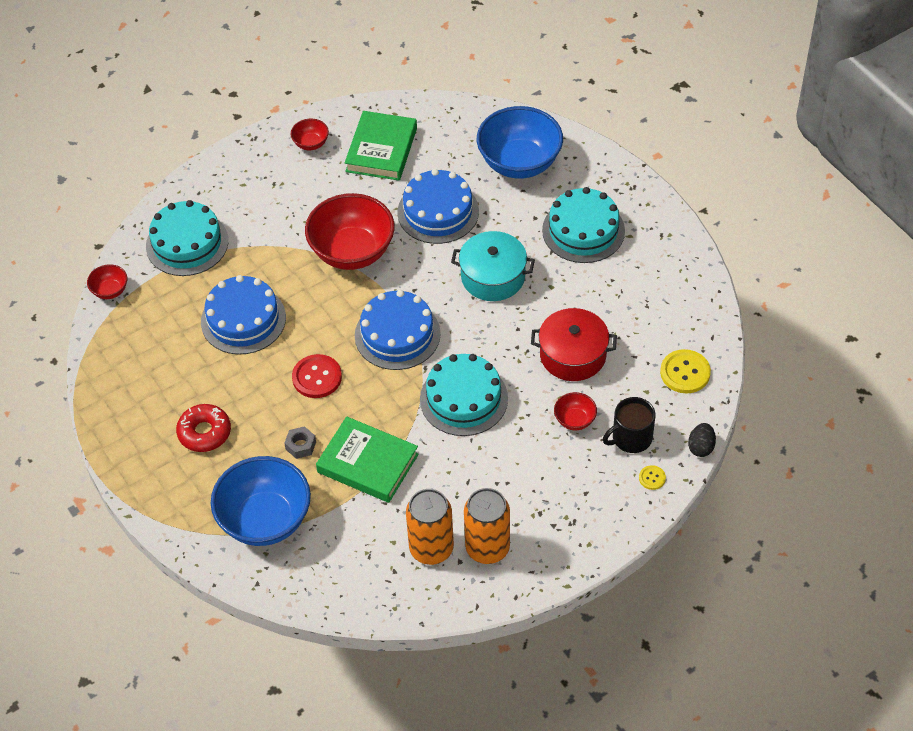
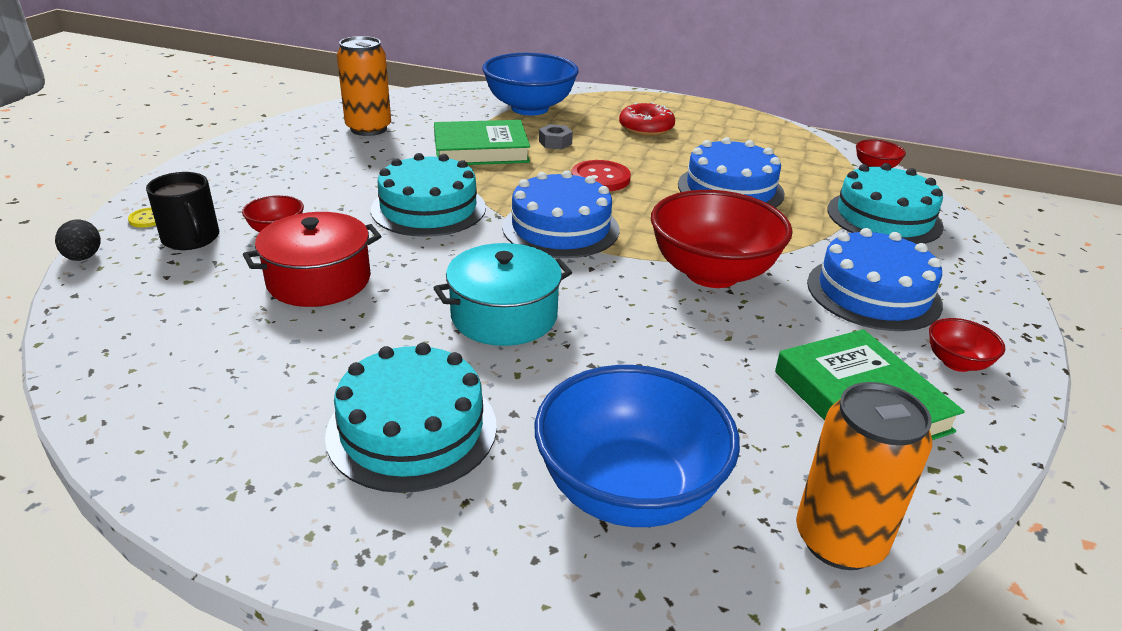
camera: 140 degrees right, 20 degrees down
(438, 212) = (668, 357): blue cake -> blue cake (873, 293)
(487, 548) = (314, 140): orange can -> orange can (839, 540)
(631, 438) = (191, 238): black mug -> black mug turned 120 degrees clockwise
(685, 372) = (130, 316): yellow button -> none

